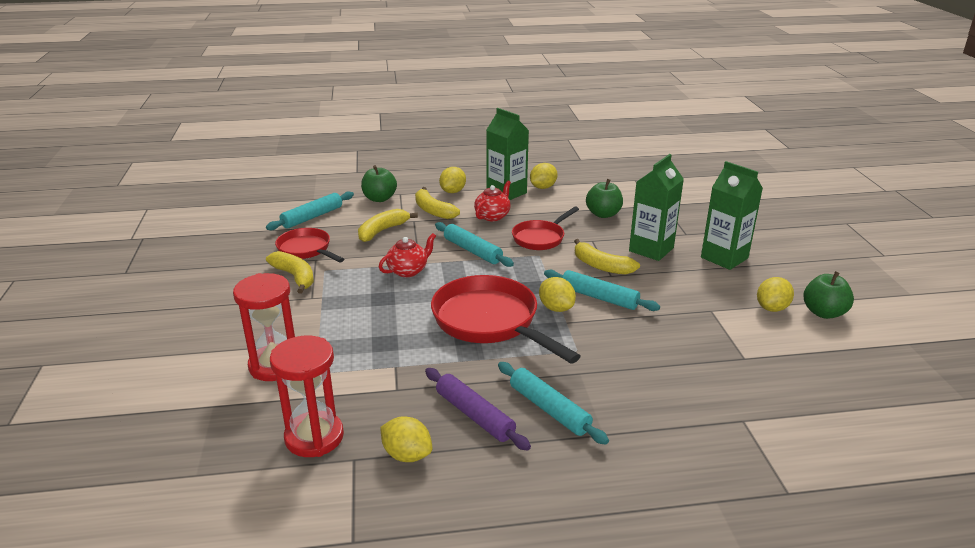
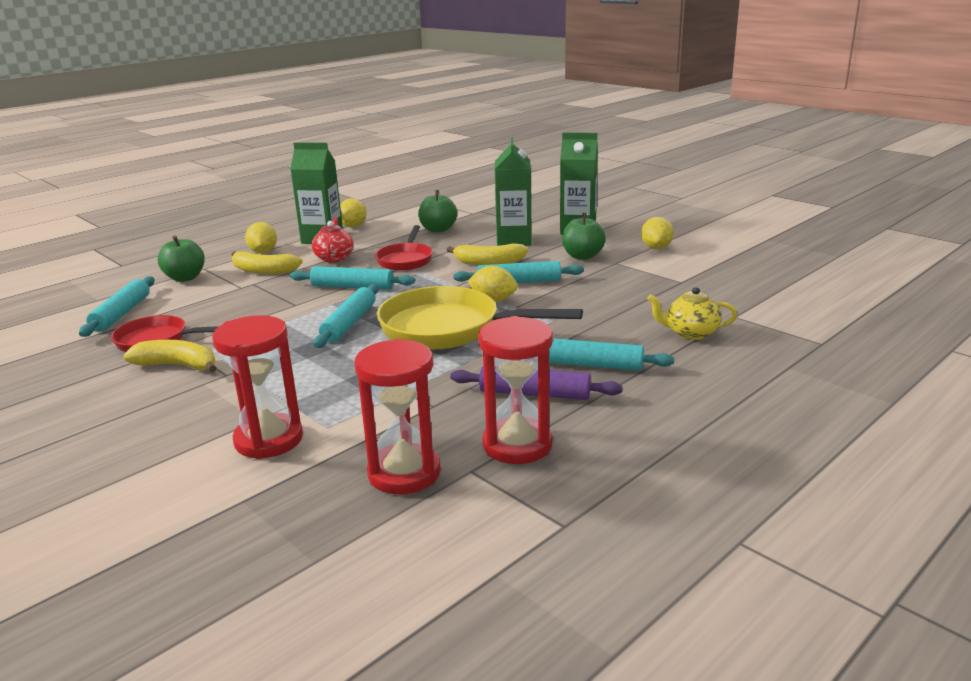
camera: 35 degrees left, 5 degrees down
(382, 231) = (229, 300): yellow banana -> none
(407, 455) = (517, 445): yellow lemon -> red hourglass
(408, 271) = (307, 320): red teapot -> none
(431, 286) = (349, 323): none -> turquoise rolling pin
(490, 322) = (448, 328): red pan -> yellow pan
(674, 419) = (690, 333): none -> yellow teapot
(823, 313) = (693, 239): green apple -> green apple (582, 256)

